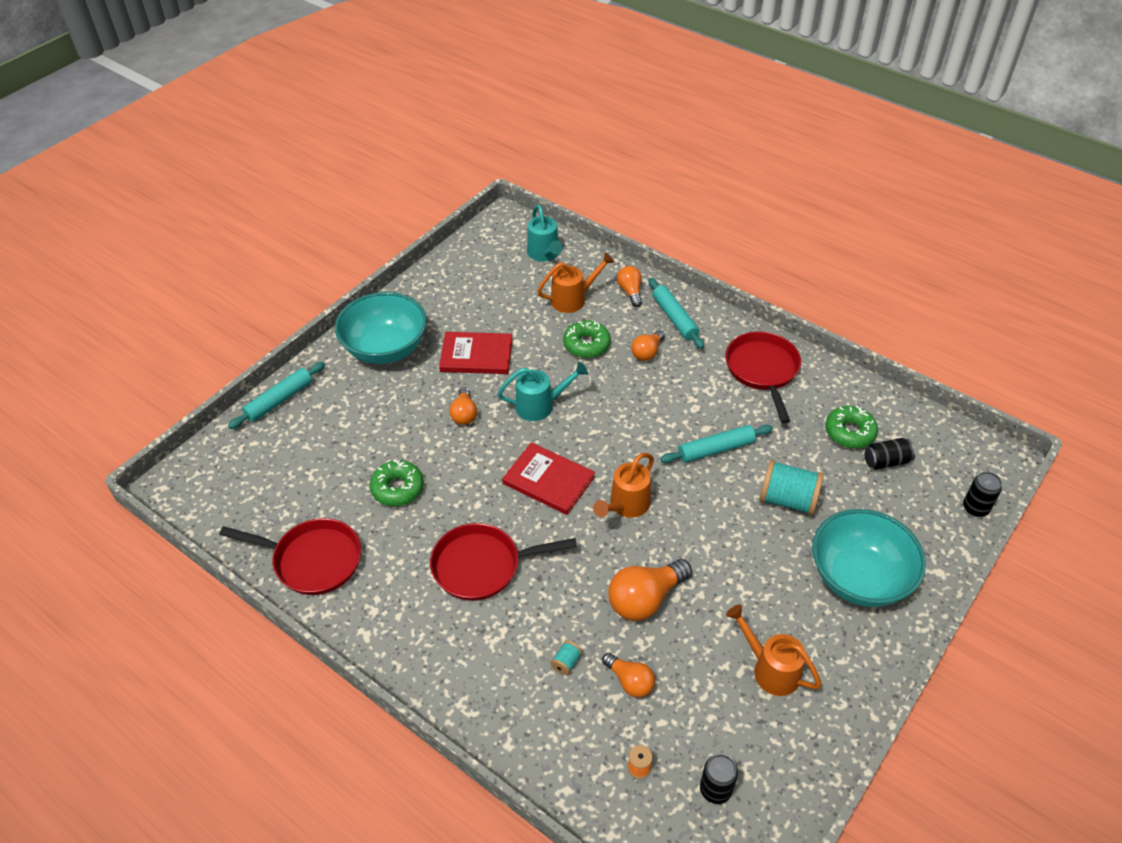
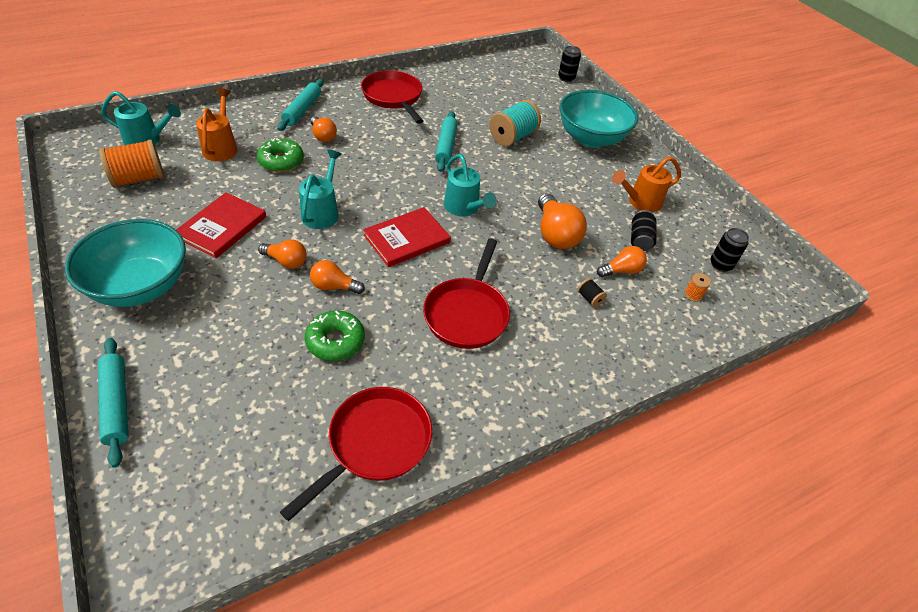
camera: 70 degrees left, 0 degrees up
(495, 278) = (139, 179): none -> orange spool
(566, 662) = (589, 298): turquoise spool -> black spool
(626, 505) = (464, 208): orange watering can -> turquoise watering can
(630, 292) = (249, 117): orange light bulb -> orange light bulb (334, 286)
(674, 318) = (302, 110): turquoise rolling pin -> turquoise rolling pin turned 75 degrees counterclockwise
(763, 371) = (393, 97): red pan -> red pan turned 45 degrees clockwise
(849, 432) = (477, 90): green donut -> none
(886, 461) = (510, 89): black can -> black can (640, 239)

